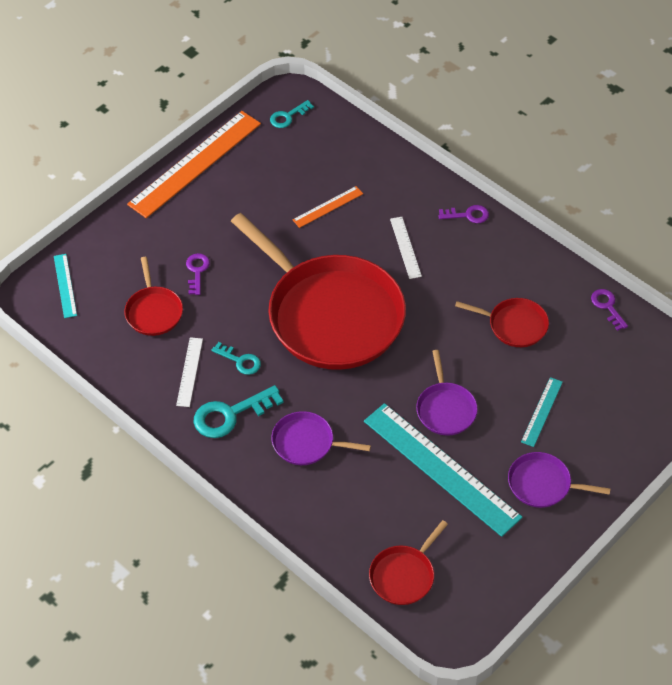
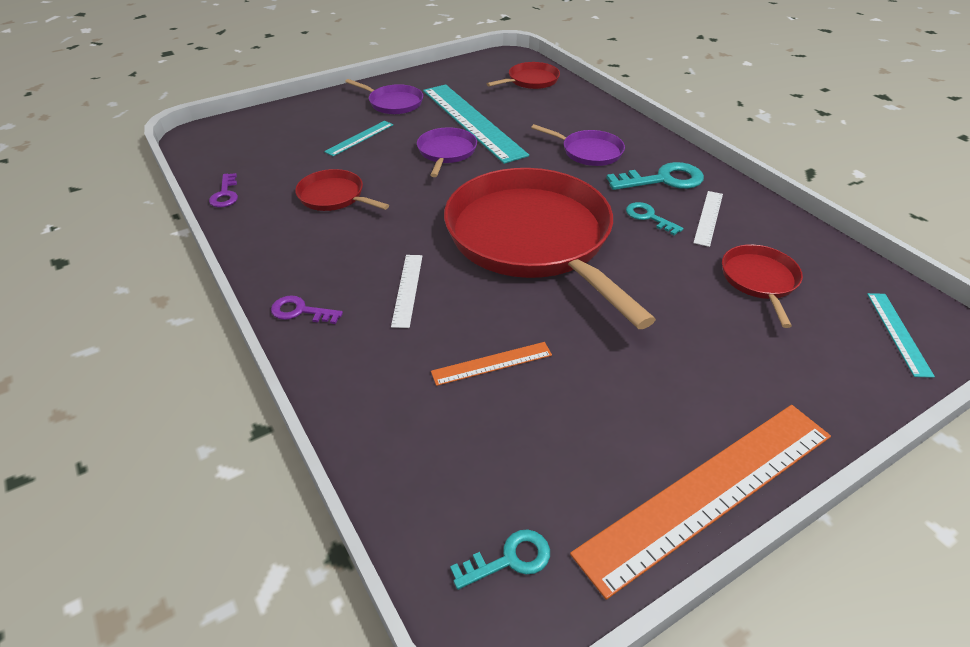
camera: 165 degrees left, 10 degrees down
(197, 271) = (701, 315): purple key -> none

